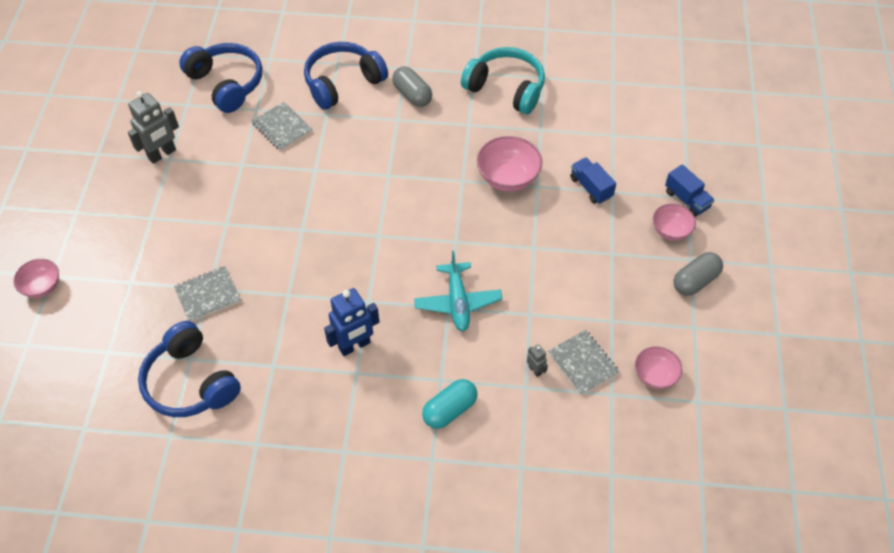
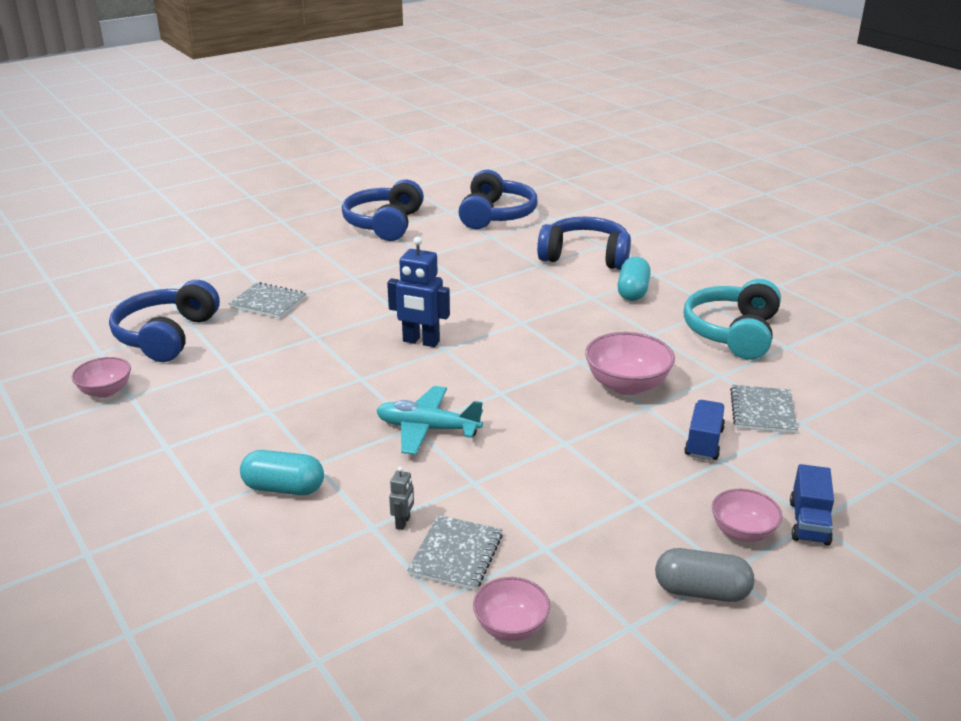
camera: 50 degrees right, 25 degrees down
(42, 287) = (194, 240): pink bowl -> pink bowl (106, 391)
(162, 154) = (384, 224): grey robot -> blue headphones
(282, 127) = (491, 254): grey notebook -> grey notebook (762, 411)
(354, 345) = (299, 395): blue robot -> blue robot (421, 342)
(412, 95) = (633, 291): grey capsule -> turquoise capsule
(458, 302) = (427, 429): turquoise plane -> turquoise plane turned 60 degrees clockwise
(506, 88) = (733, 333): turquoise headphones -> turquoise headphones turned 150 degrees counterclockwise

